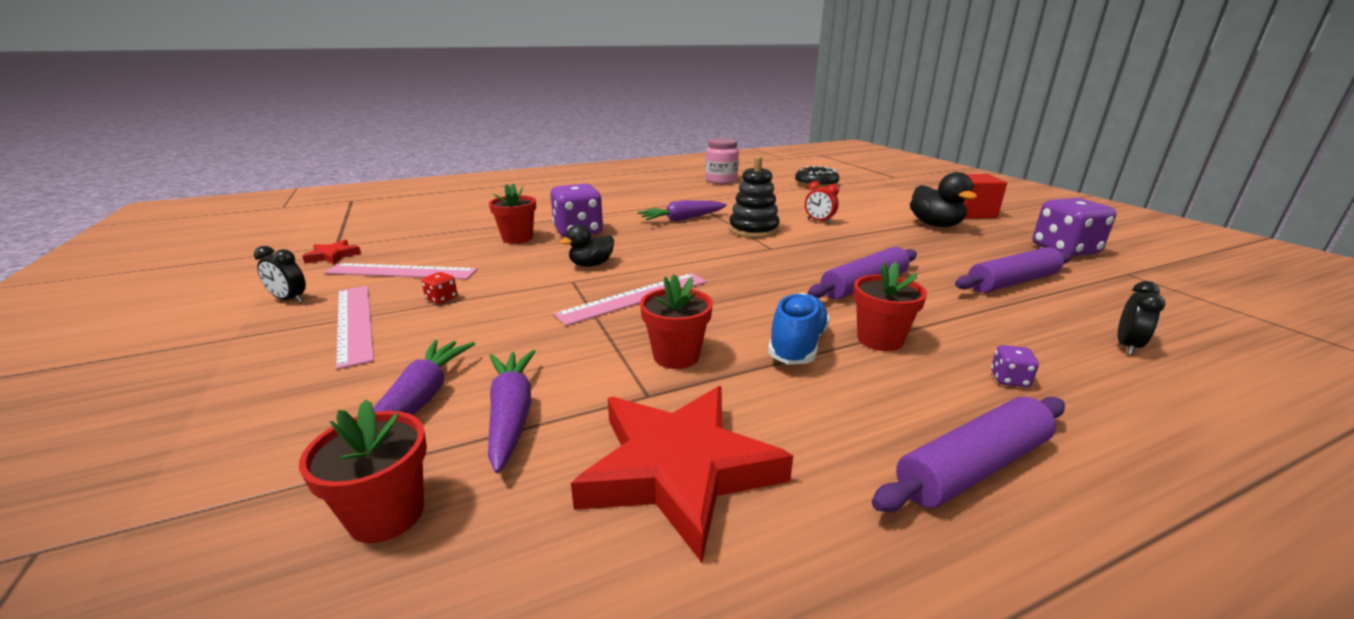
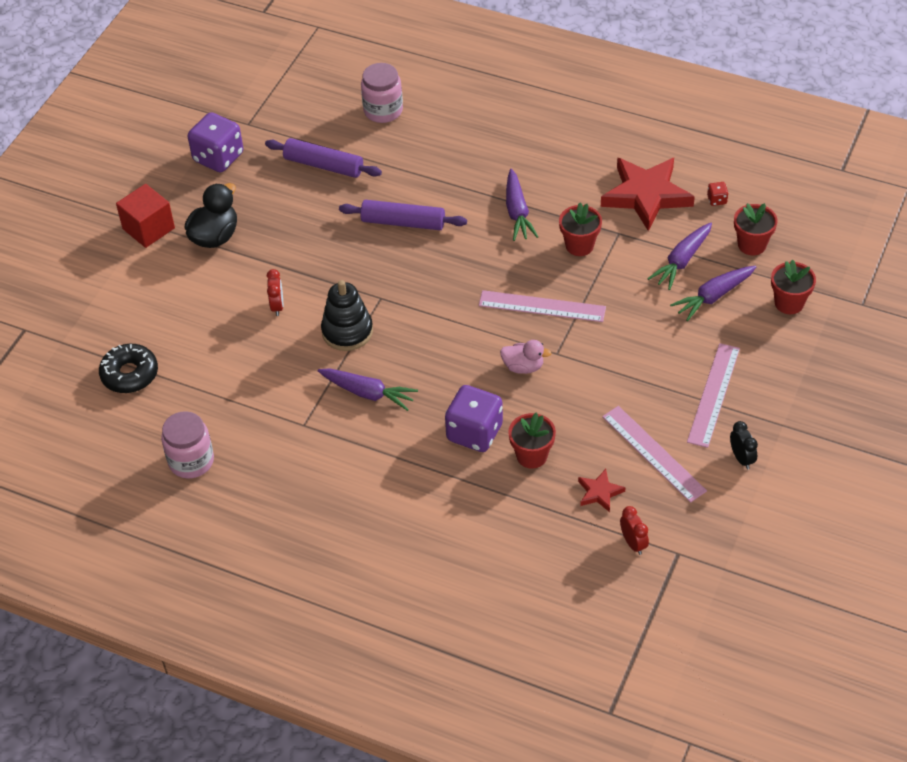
camera: 130 degrees left, 25 degrees up
(333, 256) = (688, 527): red star -> red star (599, 492)
(383, 238) = (633, 543): none -> red clock
(442, 299) = (650, 389): red dice -> red dice (717, 200)
(591, 265) = (523, 367): black duck -> pink duck
(797, 346) = (517, 212): blue shoe -> purple carrot
(880, 339) = (475, 188): red flower pot -> red flower pot (789, 303)
(973, 467) = (553, 130): purple rolling pin -> none
(1009, 379) = (469, 137): purple dice -> none
(1127, 346) = (383, 110): black clock -> pink jar

